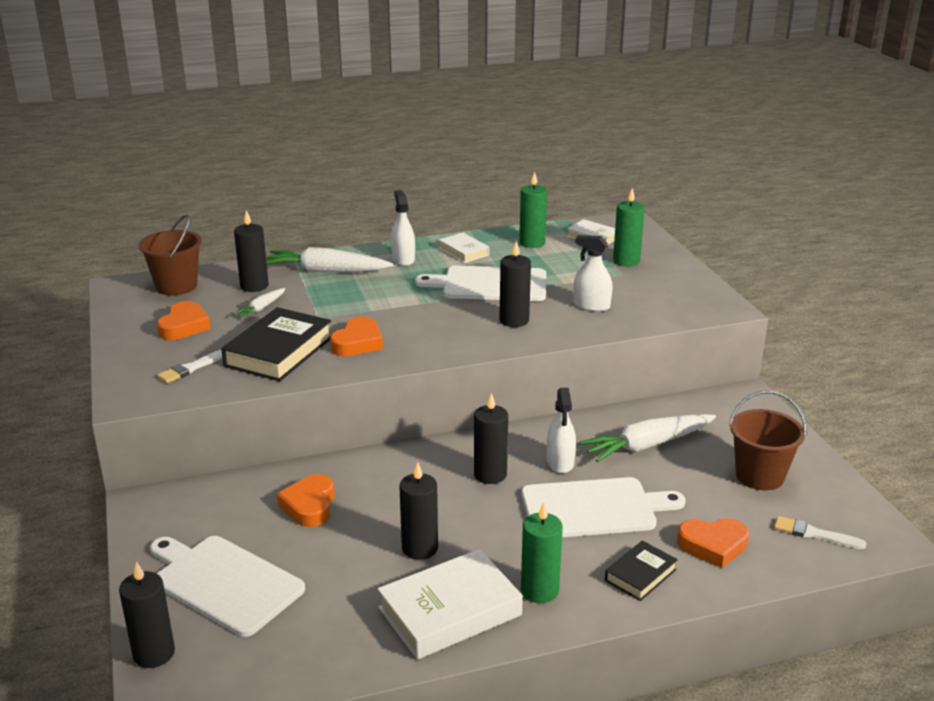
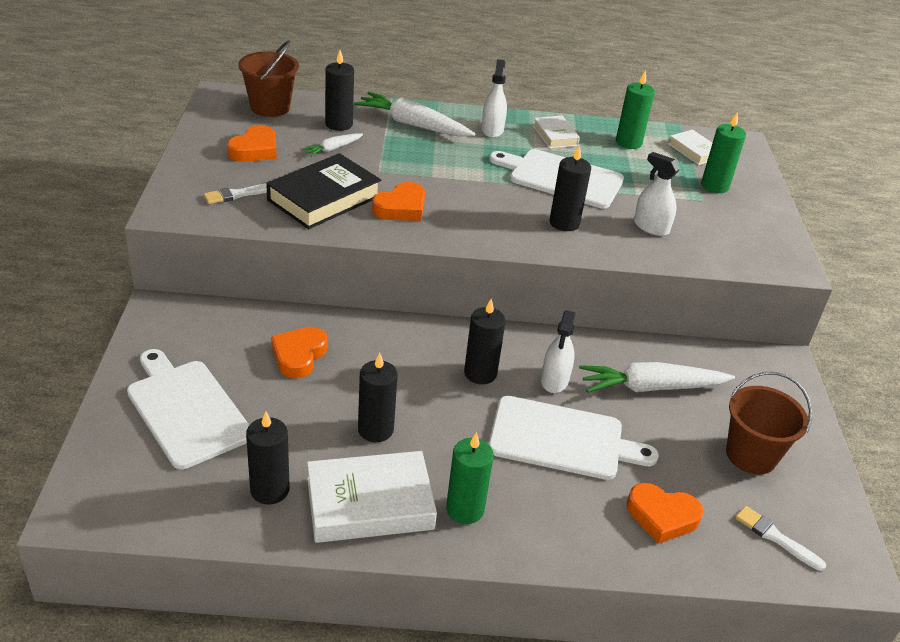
camera: 15 degrees right, 10 degrees up
(154, 653) = (94, 459): black candle -> black candle (270, 490)
(640, 575) = (571, 525): black book -> none

